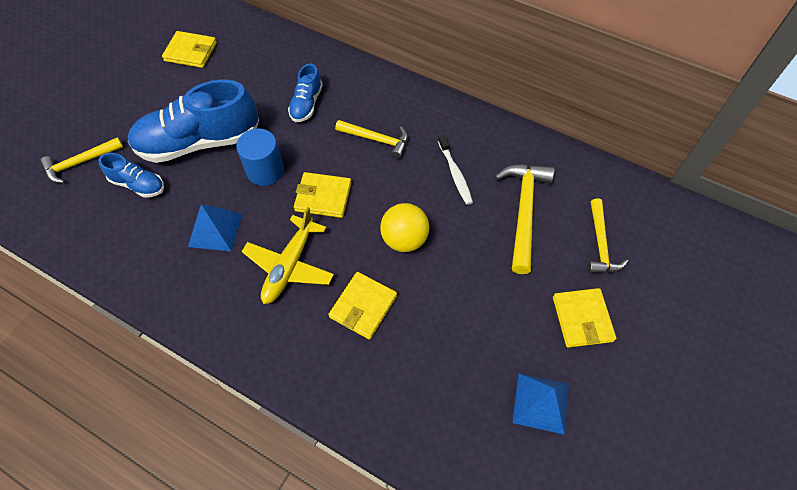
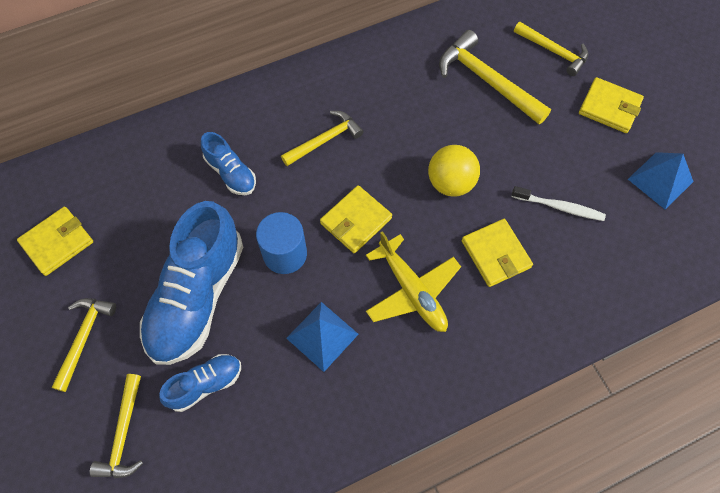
camera: 55 degrees left, 5 degrees up
(134, 104) = (84, 338): none -> yellow hammer
(455, 173) = (411, 104): white toothbrush -> white toothbrush (559, 207)

